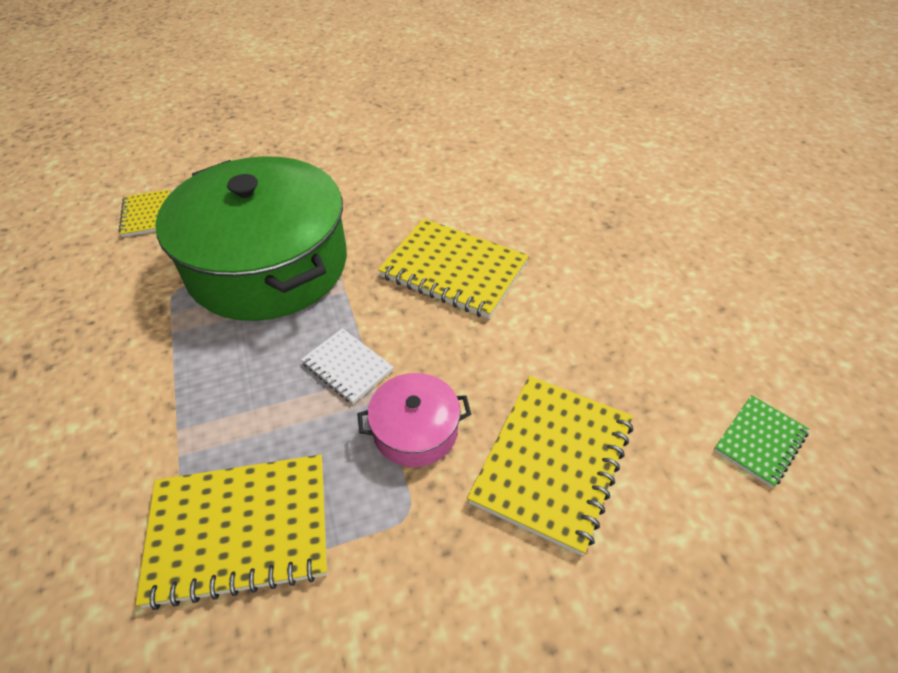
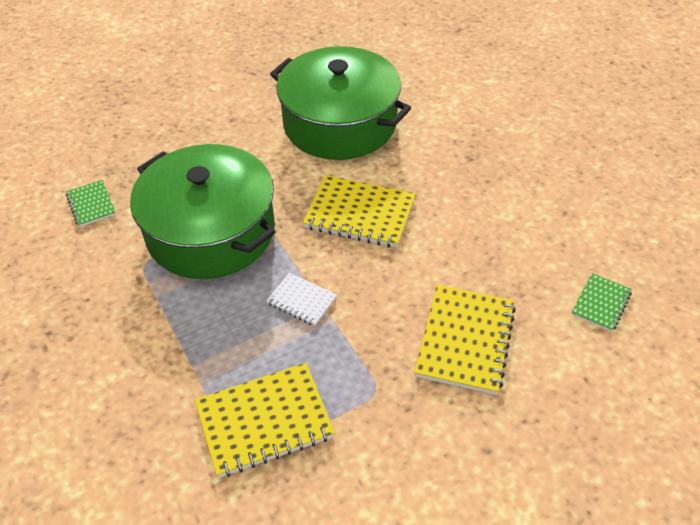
camera: 10 degrees left, 0 degrees up
(147, 215) = (91, 205): yellow notebook -> green notebook
(415, 430) = (365, 336): pink pot -> none
(459, 166) = (340, 123): none -> green pot

